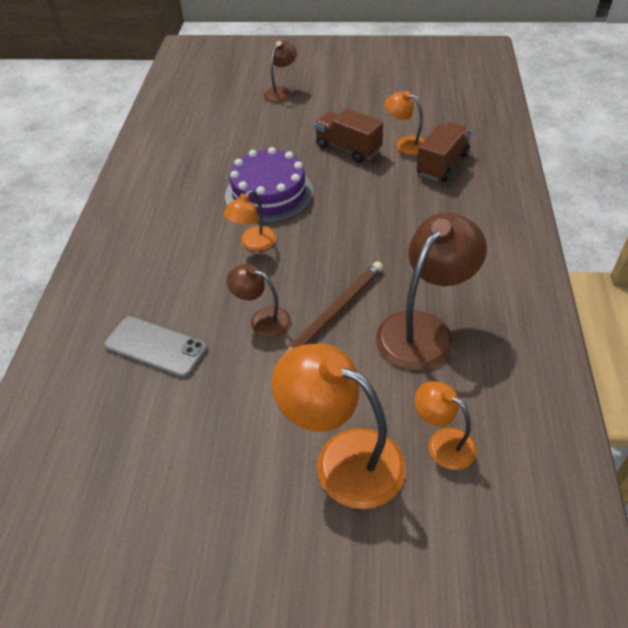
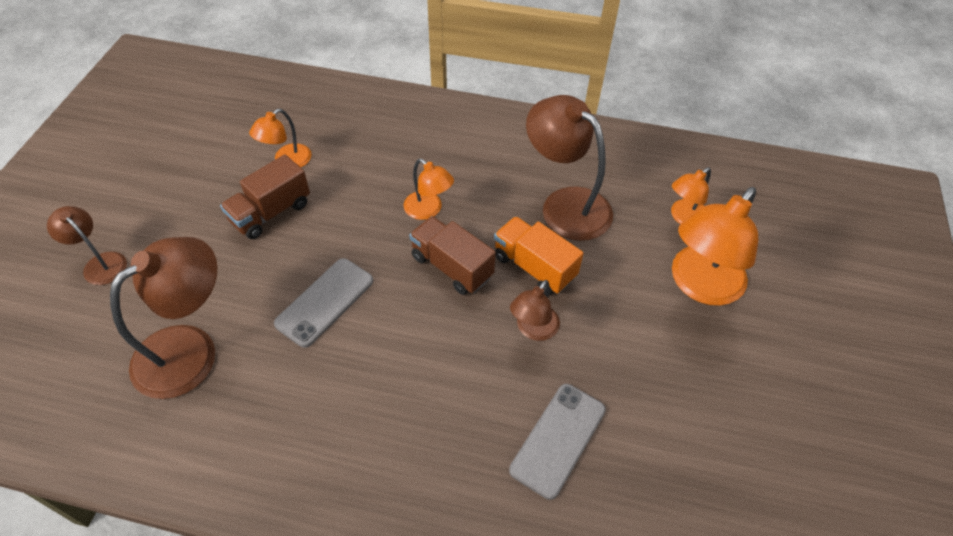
camera: 85 degrees left, 5 degrees up
(220, 144) = (190, 349): none -> brown lamp
(253, 243) = (411, 327): orange lamp -> orange lamp (428, 210)
(269, 194) = (325, 302): purple cake -> grey phone
(334, 313) = (534, 267): brown pencil -> orange truck
(442, 164) = (338, 140): brown truck -> brown truck (452, 266)

